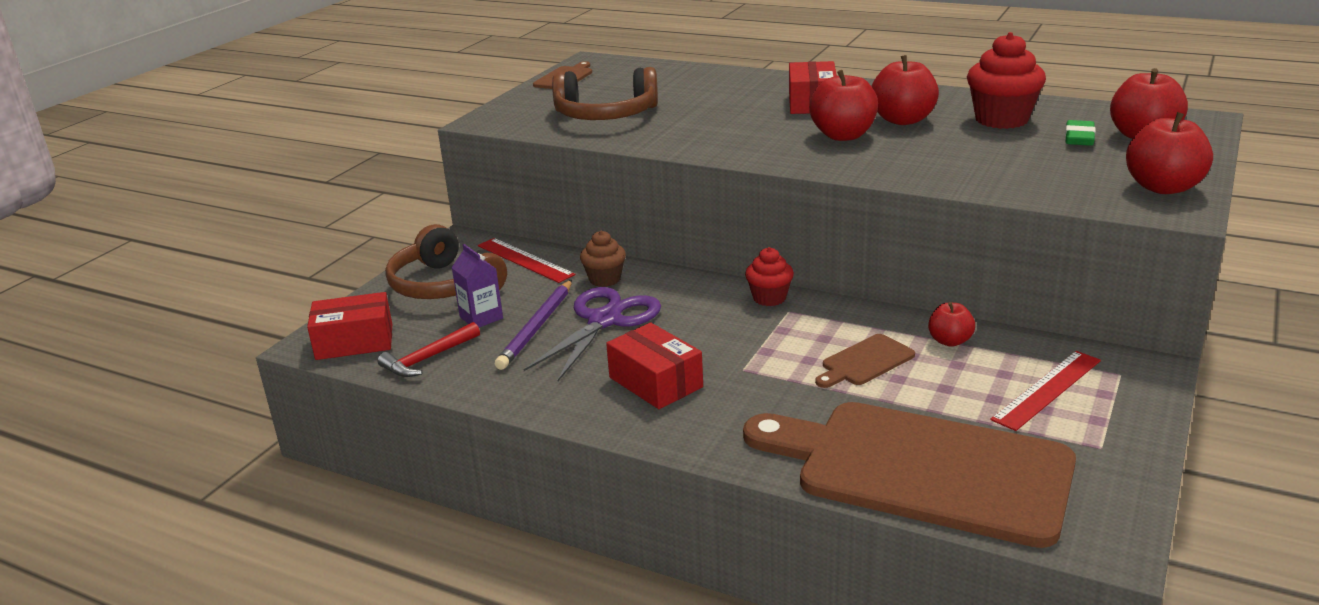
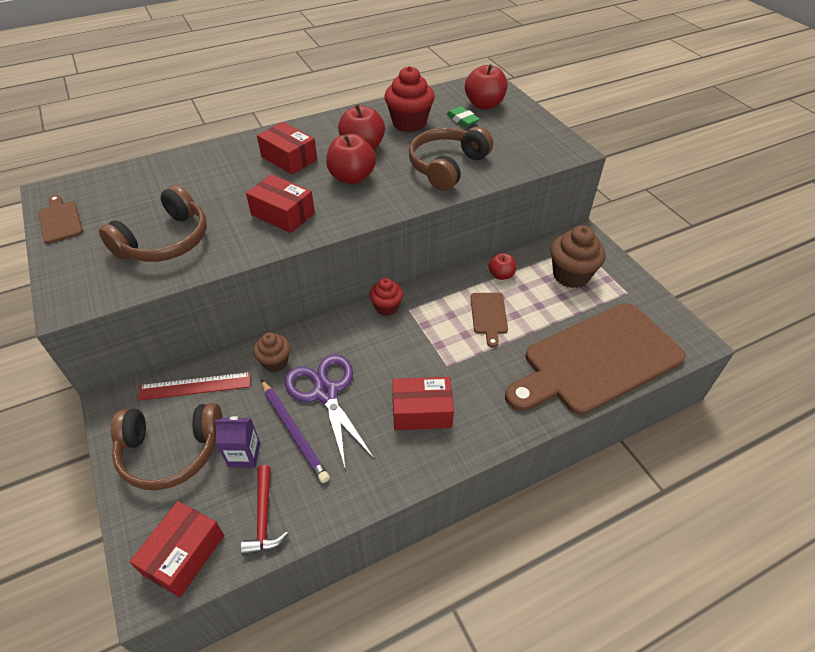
camera: 55 degrees left, 20 degrees up
(726, 135) = (283, 214): none -> red box
(967, 164) = (447, 166): none -> brown headphones
(1047, 389) = (571, 275): red ruler -> brown cupcake
(1163, 187) = (543, 137): red apple -> none

